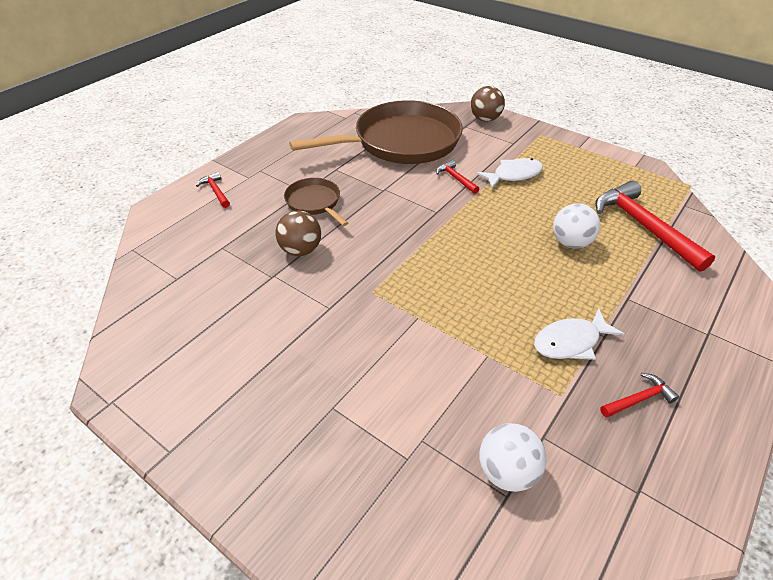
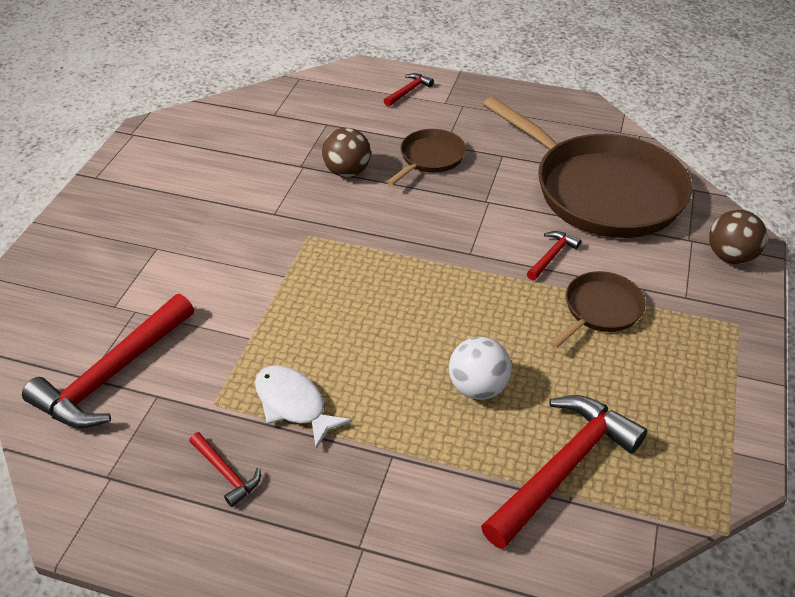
camera: 70 degrees right, 0 degrees up
(507, 471) = (113, 374): white ball -> red hammer
(513, 175) = (600, 310): white fish -> brown pan

